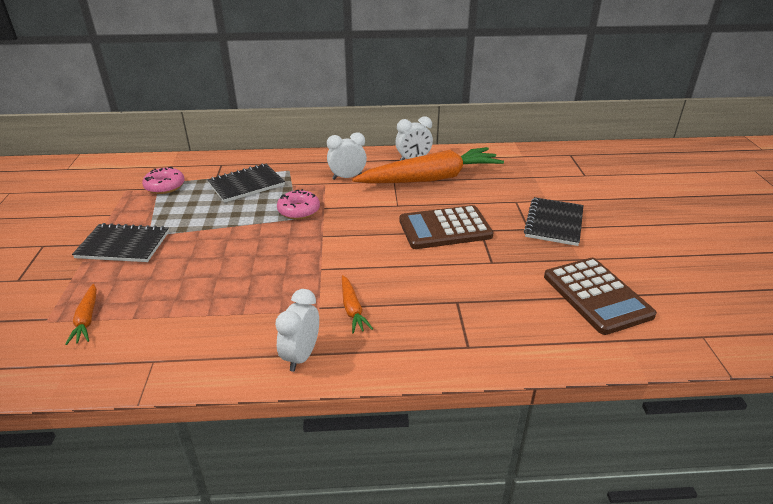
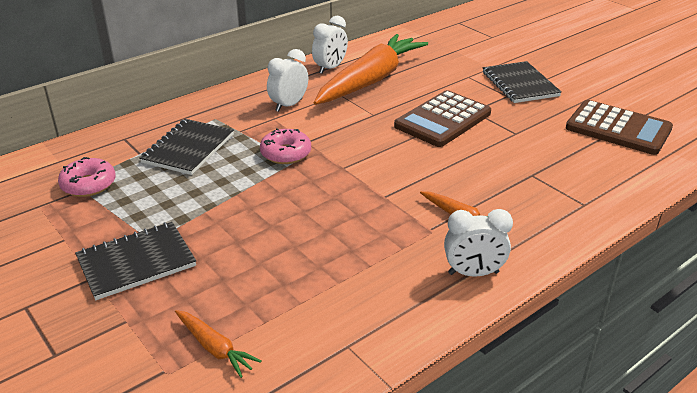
camera: 35 degrees left, 0 degrees up
(301, 356) = (473, 273): white clock -> white clock turned 75 degrees counterclockwise

